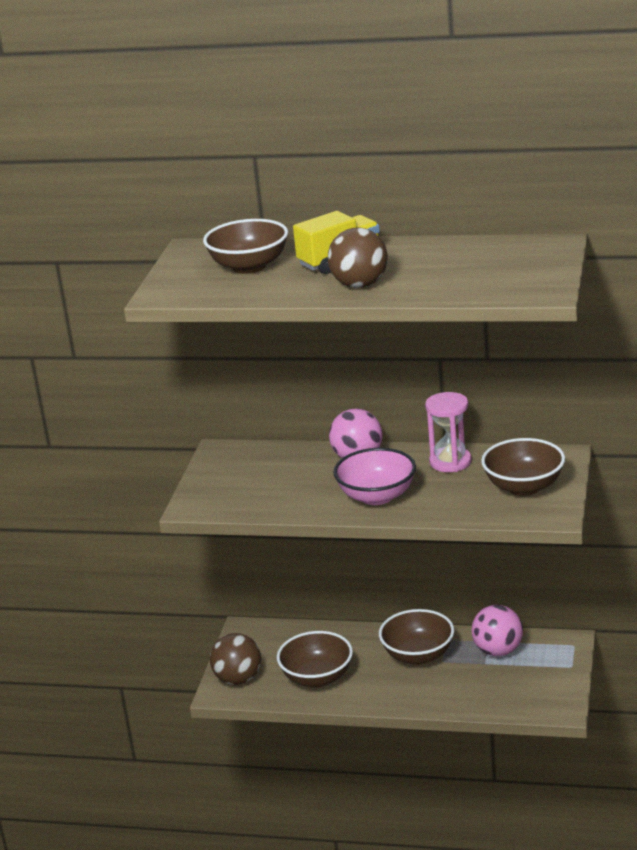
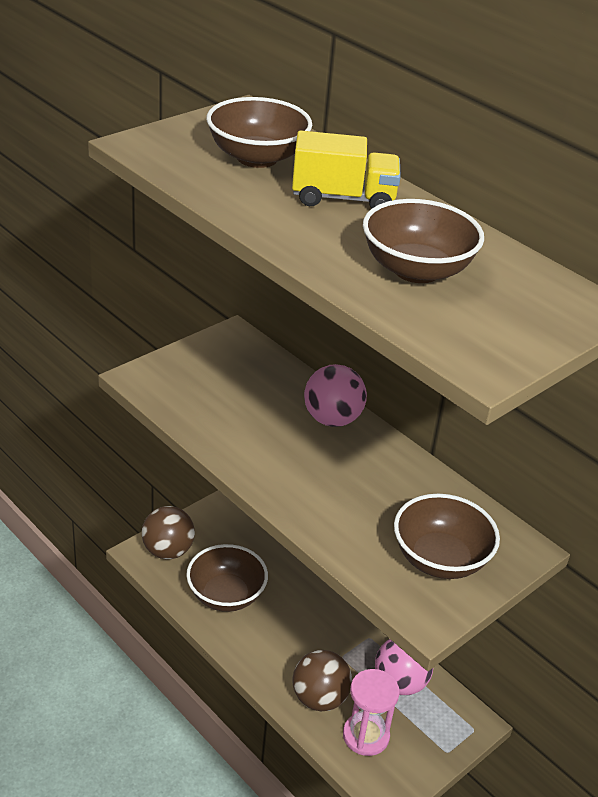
camera: 30 degrees right, 10 degrees up
(360, 285) = (316, 237): brown ball -> brown ball (319, 698)
(377, 496) = (295, 473): pink bowl -> none
(418, 655) = (328, 635): brown bowl -> brown bowl (416, 270)
(450, 462) = (407, 480): pink hourglass -> pink hourglass (366, 736)

